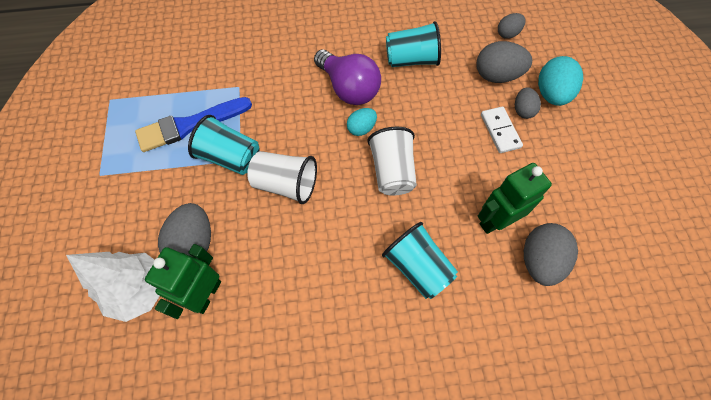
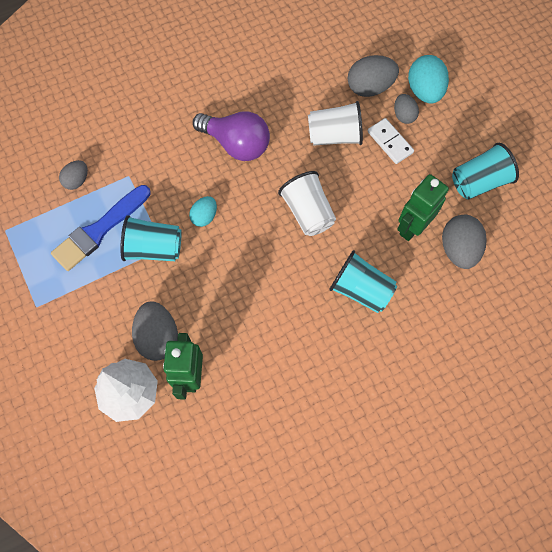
camera: 20 degrees left, 5 degrees up
(286, 184) = (217, 256): white cup -> white cup (334, 136)
(361, 128) = (264, 180): turquoise egg -> turquoise egg (204, 216)
(411, 60) = (284, 95): turquoise cup -> turquoise cup (478, 182)
(508, 34) = (366, 39): grey egg -> grey egg (77, 180)

